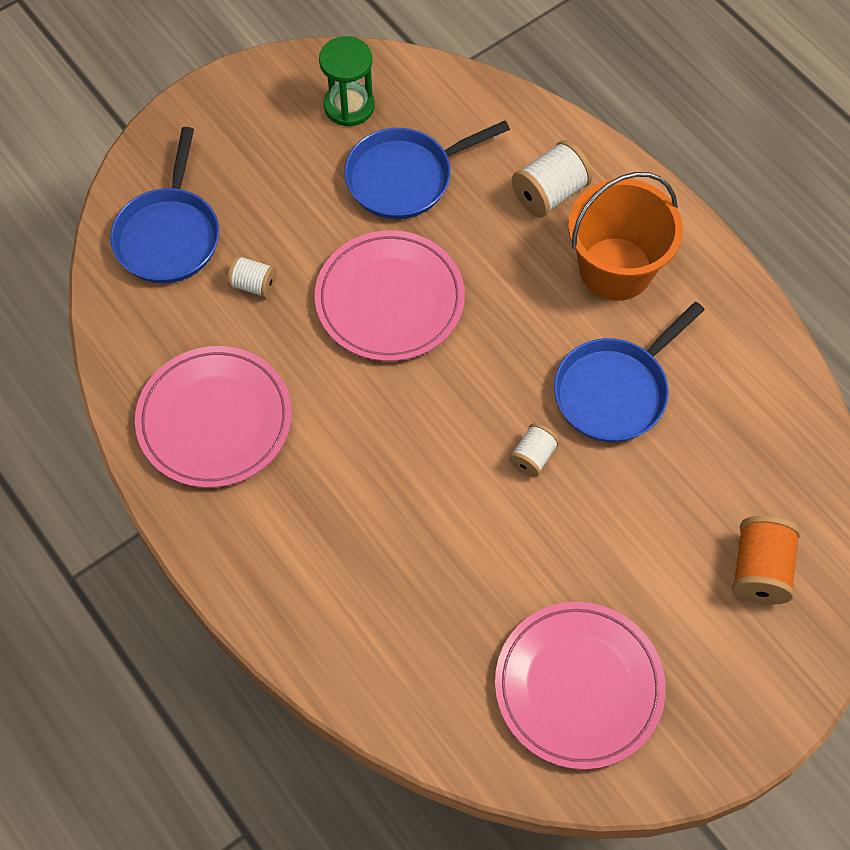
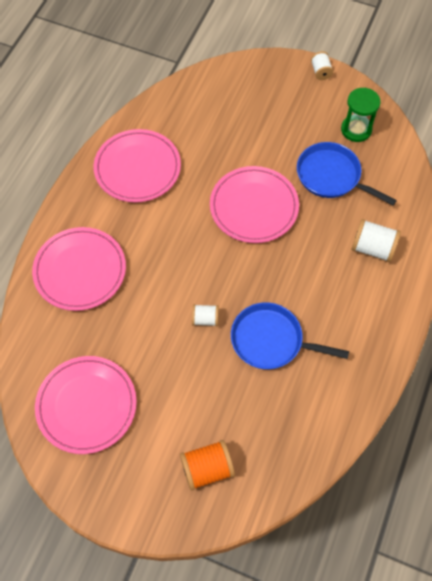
camera: 60 degrees right, 0 degrees up
(169, 235) = (225, 96): blue pan -> none
(254, 285) = (221, 145): white spool -> white spool (320, 72)
(345, 590) = (80, 271): none -> pink plate
(615, 269) = (348, 304): orange bucket -> none

